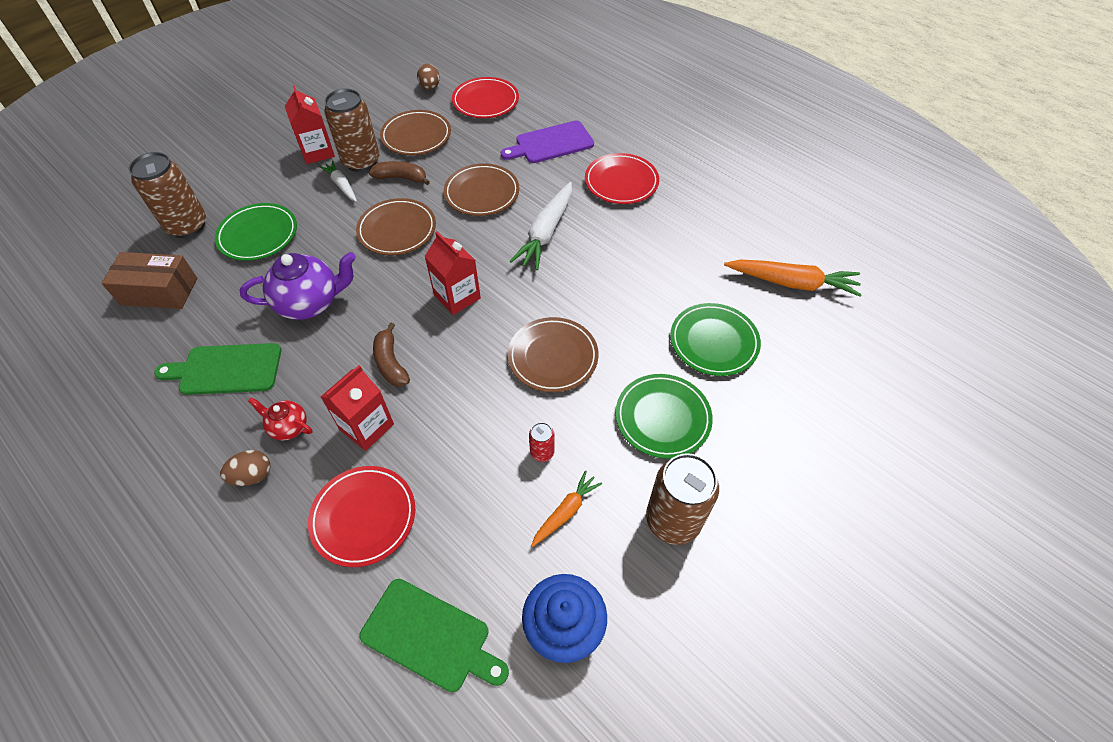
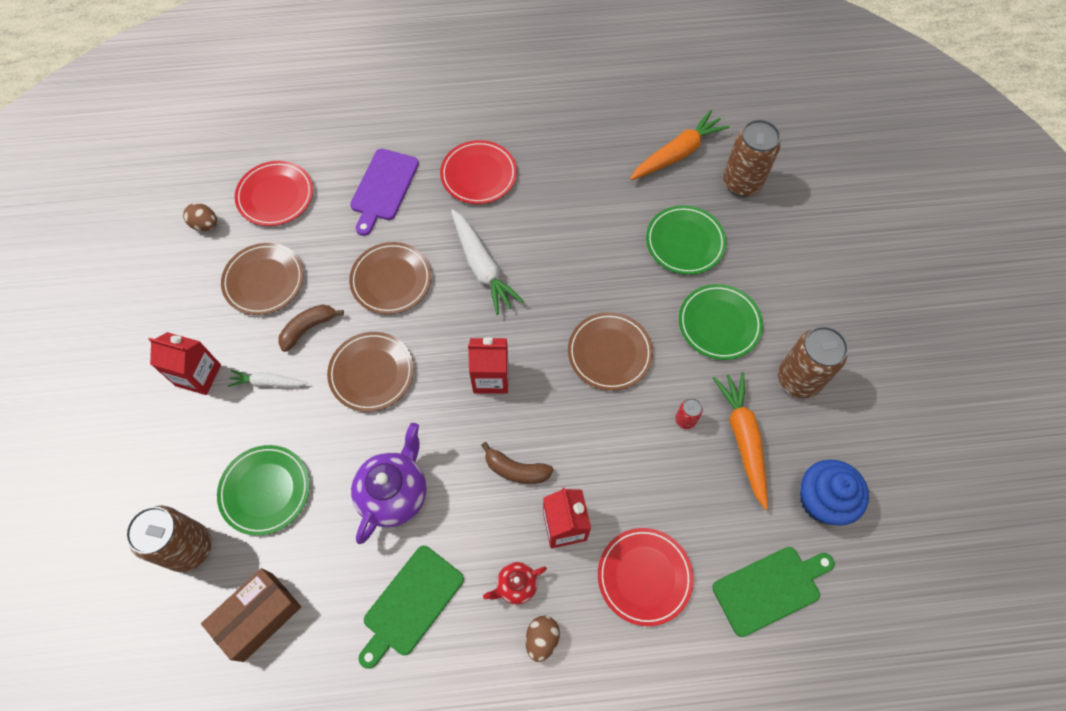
camera: 50 degrees left, 10 degrees up
(361, 161) = (252, 347): brown can -> brown can (741, 183)
(566, 512) = (743, 439): orange carrot -> orange carrot, size x1.73

